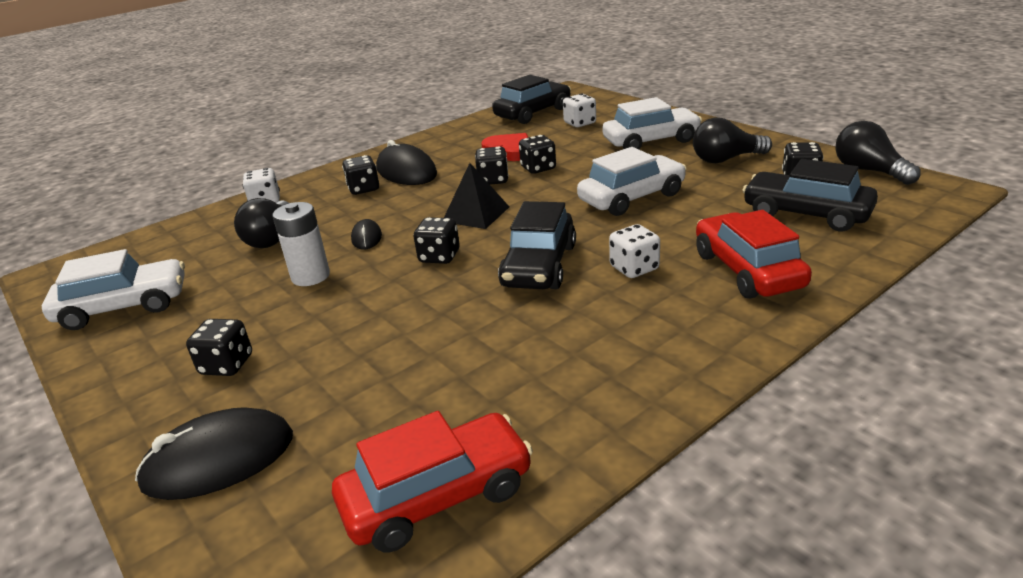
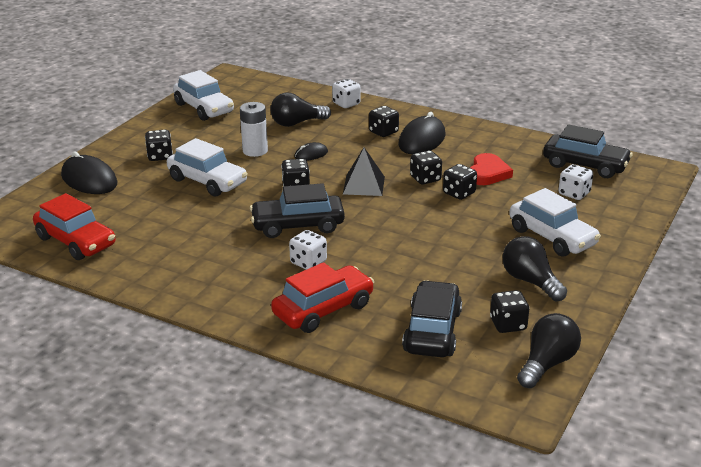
camera: 65 degrees right, 0 degrees up
(632, 198) = (423, 245): white car -> white car (207, 181)

